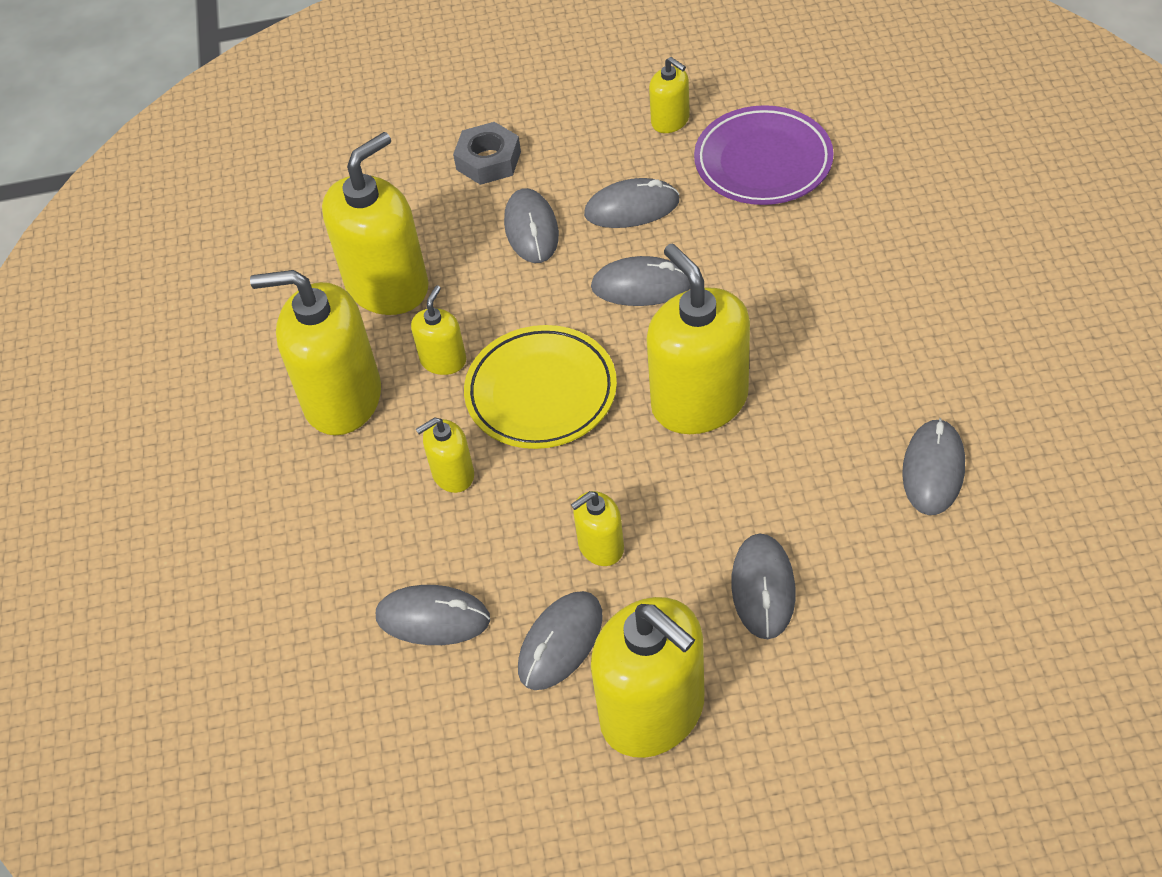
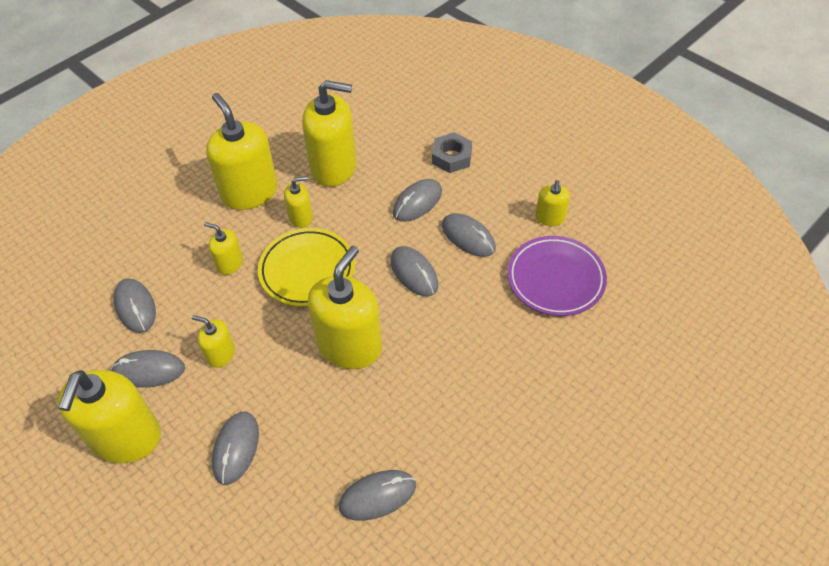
camera: 50 degrees right, 0 degrees up
(763, 588) = (236, 448): grey mouse -> grey mouse turned 45 degrees counterclockwise

